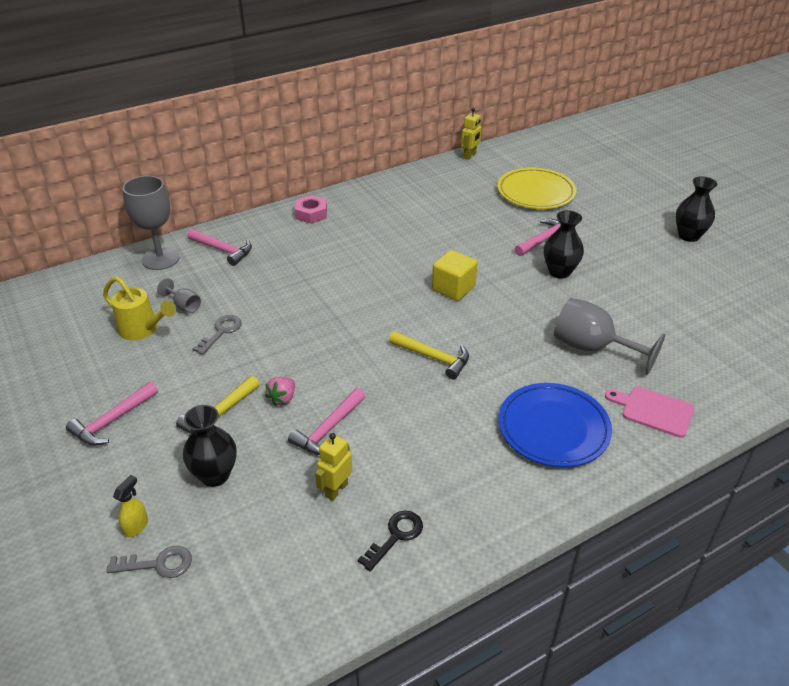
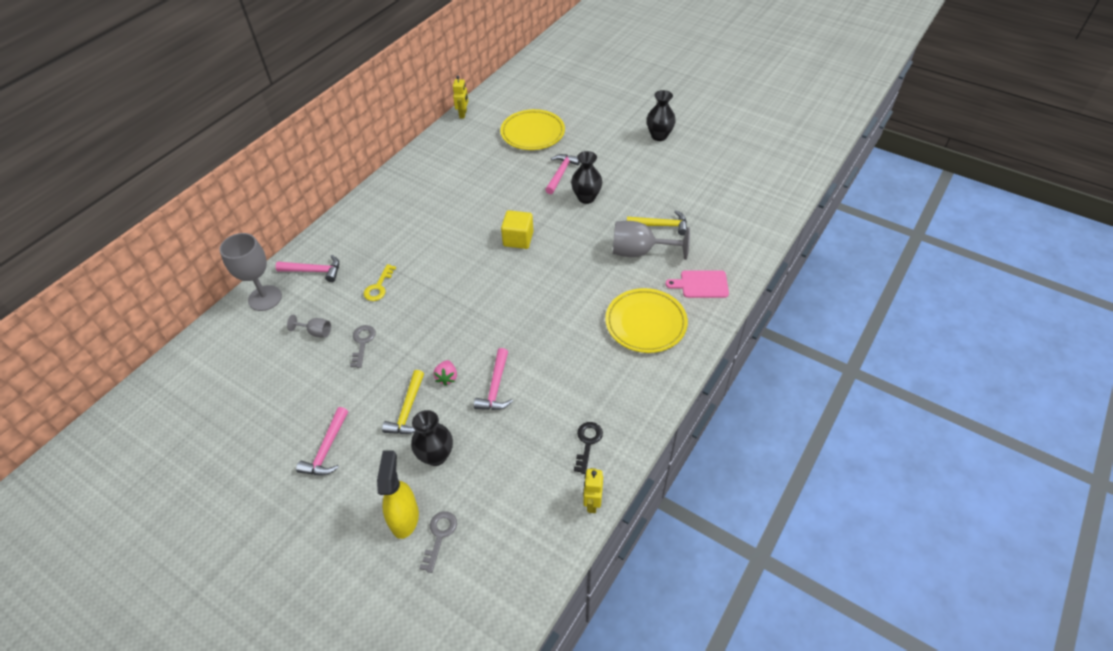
camera: 25 degrees left, 10 degrees up
(136, 526) = (404, 517): yellow spray bottle -> yellow spray bottle, size x1.95
(142, 329) = (295, 366): yellow watering can -> none
(158, 564) = (439, 535): grey key -> grey key turned 45 degrees counterclockwise
(274, 285) = (378, 287): none -> yellow key
(311, 214) = (366, 211): pink nut -> none
(336, 490) = (528, 428): yellow robot -> yellow robot (592, 503)
(434, 358) = (537, 301): yellow hammer -> yellow hammer (661, 225)
(553, 428) = (645, 323): blue plate -> yellow plate

